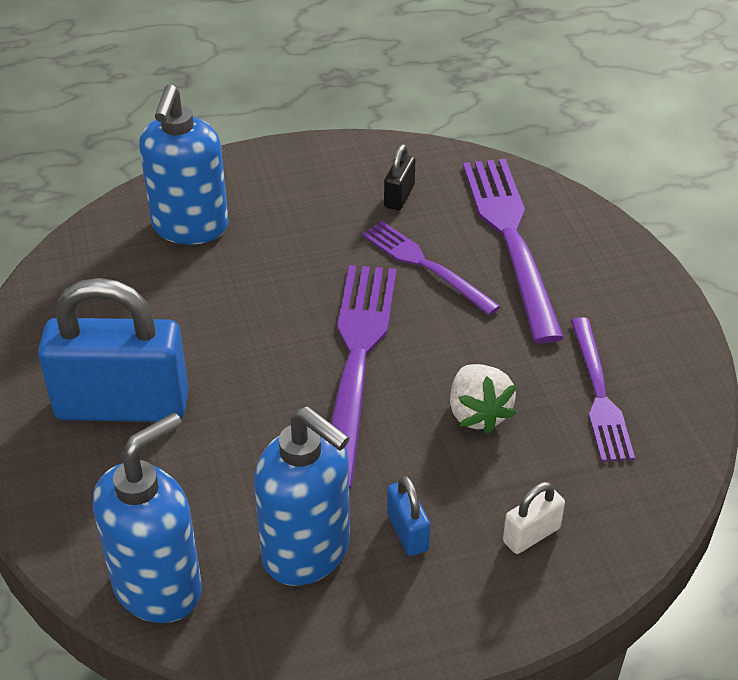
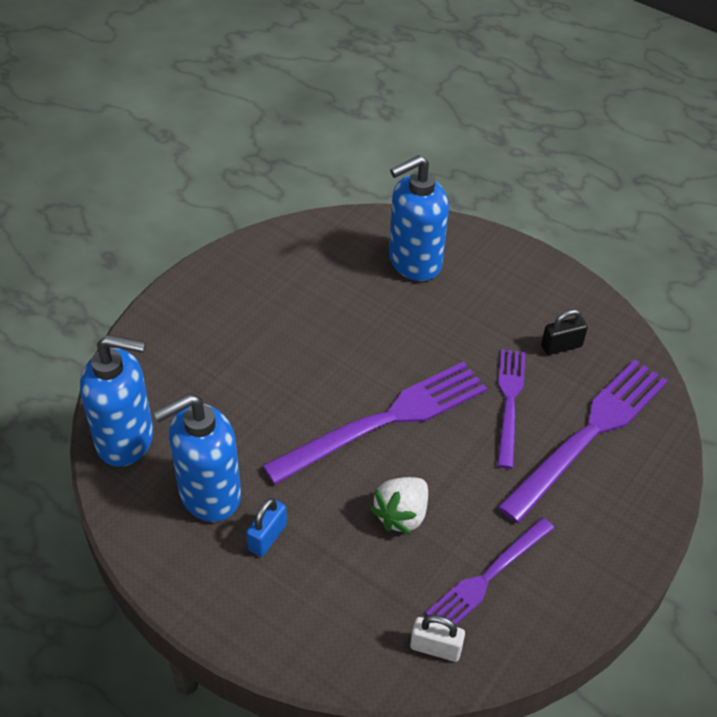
camera: 50 degrees right, 5 degrees up
(122, 406) = (240, 332): blue padlock -> none
(307, 551) = (209, 494): blue soap dispenser -> blue soap dispenser turned 60 degrees clockwise
(531, 535) = (324, 608): white padlock -> white padlock (435, 648)

